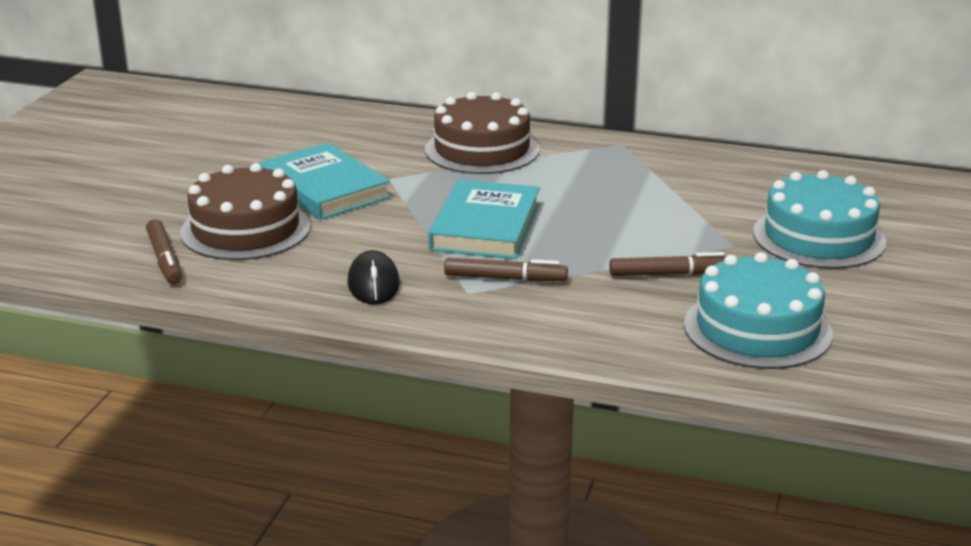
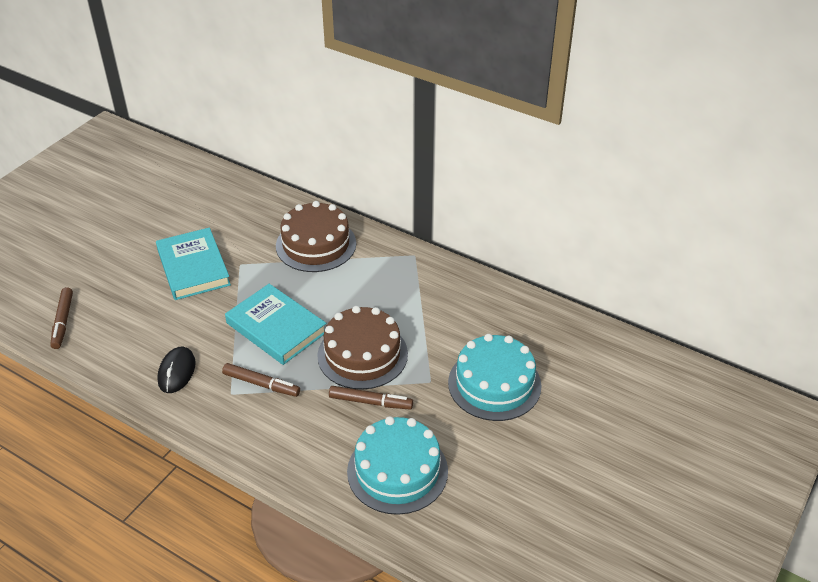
camera: 15 degrees right, 15 degrees up
(245, 229) = (125, 301): brown cake -> brown cake (362, 354)
(485, 226) = (276, 328): turquoise book -> turquoise book turned 75 degrees counterclockwise

